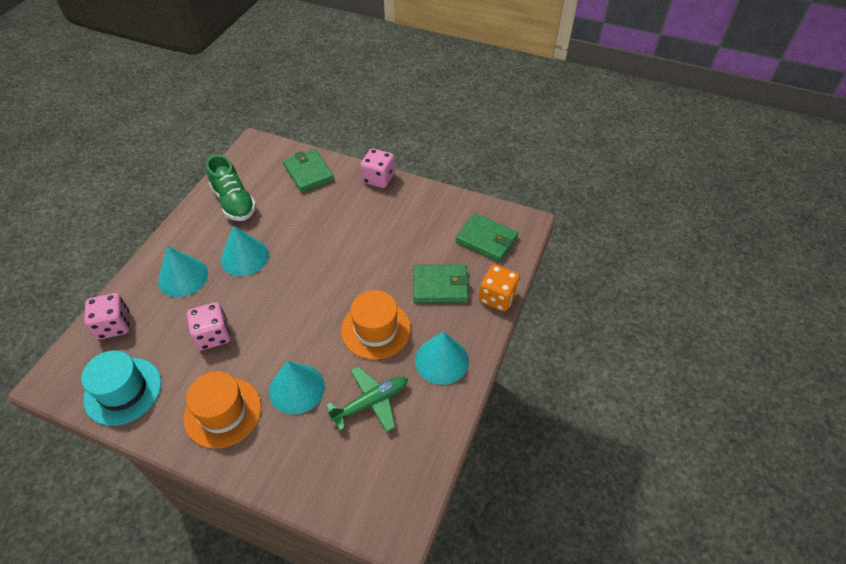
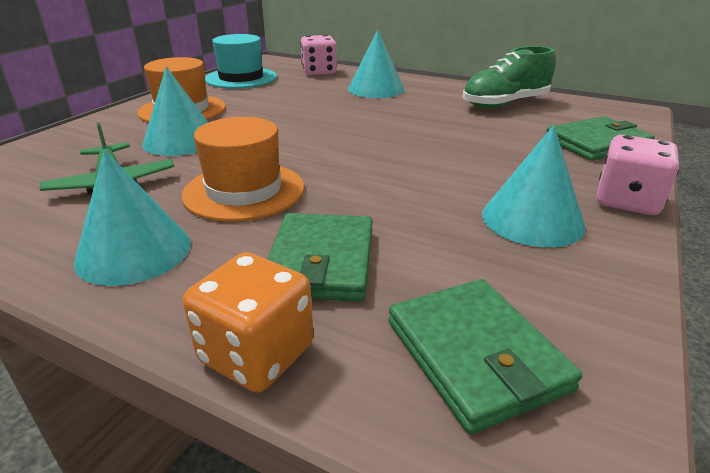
camera: 95 degrees right, 20 degrees down
(213, 335) = (288, 103): pink dice -> none
(244, 257) = (406, 112): turquoise cone -> turquoise cone (532, 219)
(486, 239) = (475, 355): green wallet -> green wallet turned 60 degrees counterclockwise

